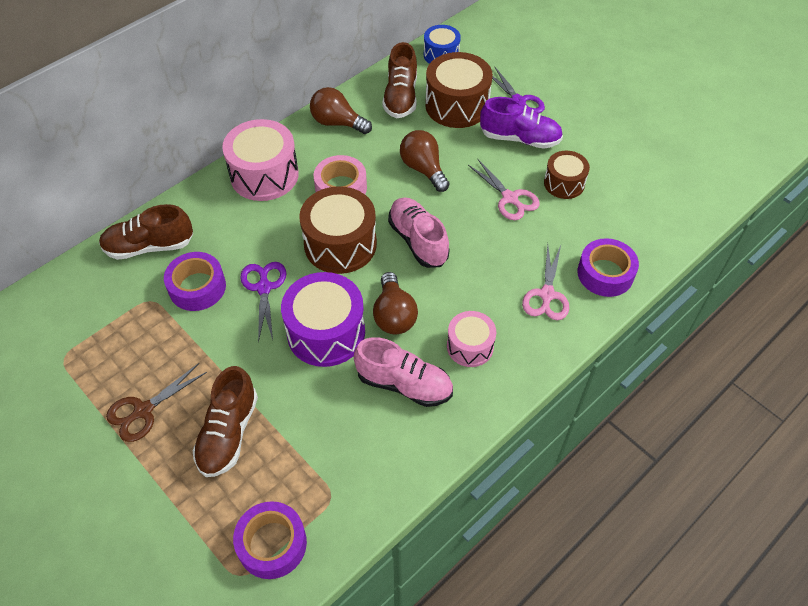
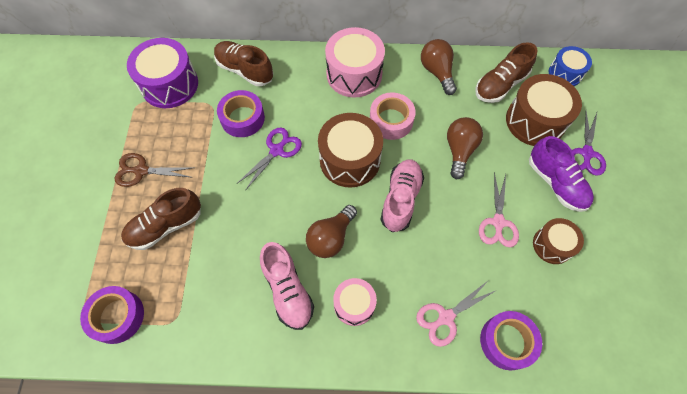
camera: 45 degrees right, 10 degrees up
(326, 332) = (280, 212): purple drum -> purple drum (169, 84)

